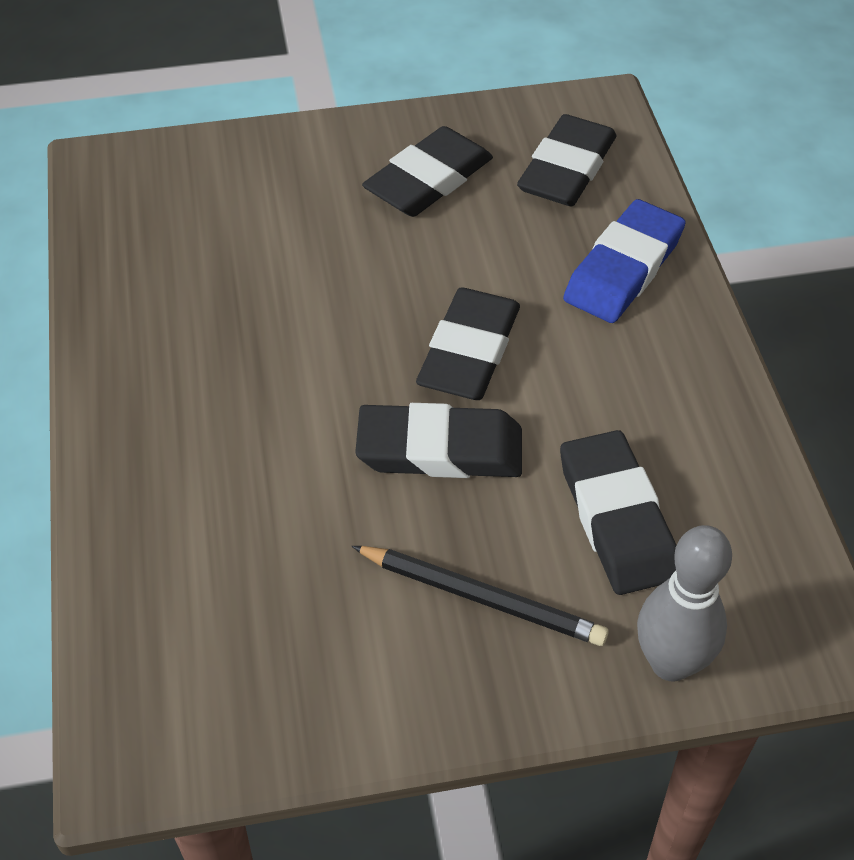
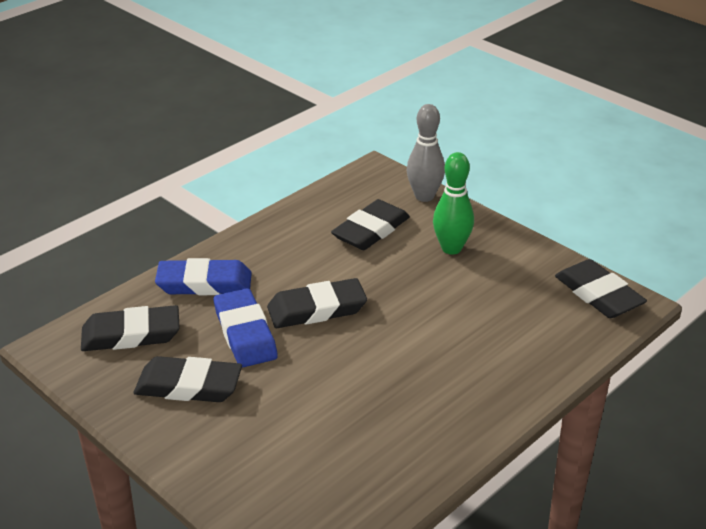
camera: 125 degrees left, 15 degrees down
(440, 449) = (389, 292): black eraser -> black eraser (598, 294)
(481, 262) = (245, 333): none -> blue eraser
(481, 598) = (451, 248): black pencil -> green bowling pin

